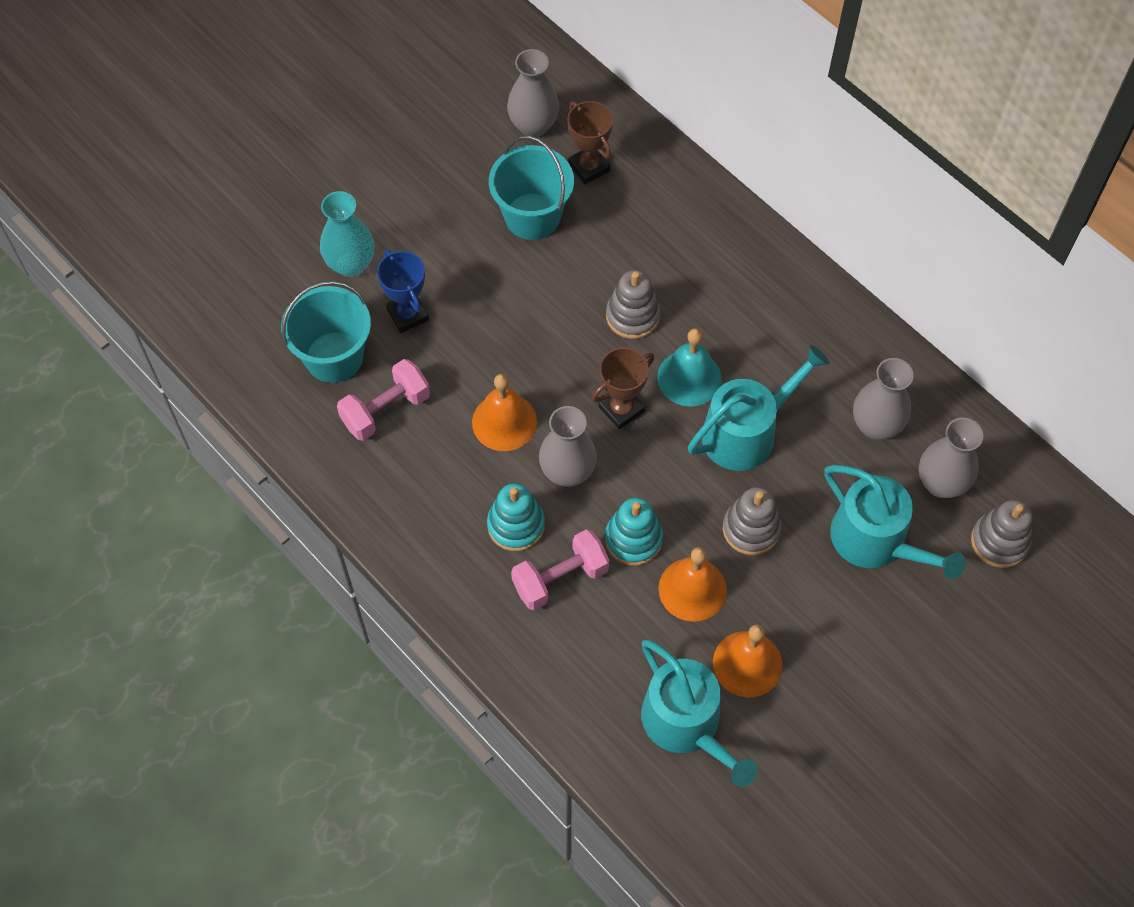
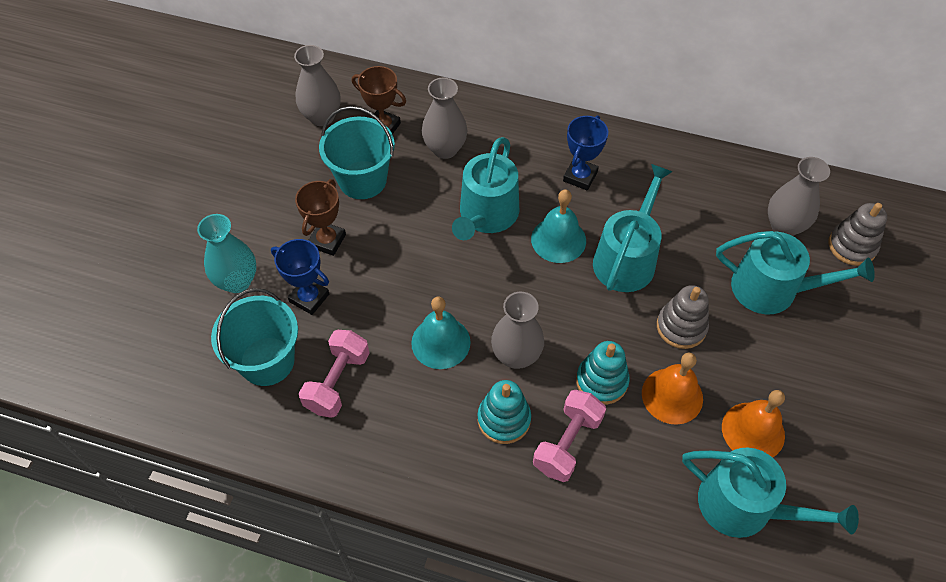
camera: 30 degrees left, 5 degrees down
(504, 422) = (440, 342): orange bell -> turquoise bell
(621, 409) = (524, 287): brown trophy -> brown trophy (327, 241)
(632, 316) = (486, 215): grey stacking toy -> turquoise watering can
(759, 321) = (580, 176): none -> blue trophy
(876, 426) = (711, 209): grey vase -> grey vase (445, 149)

